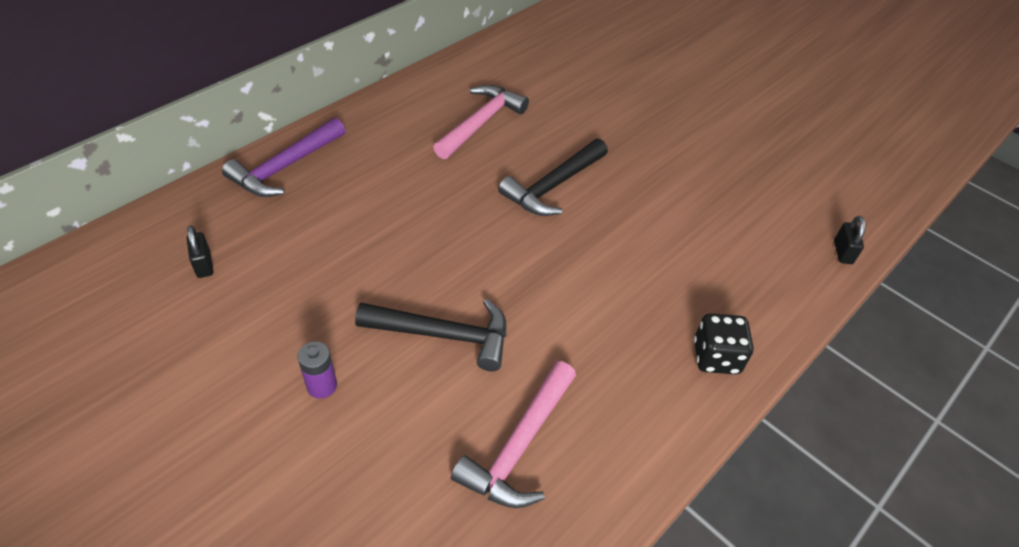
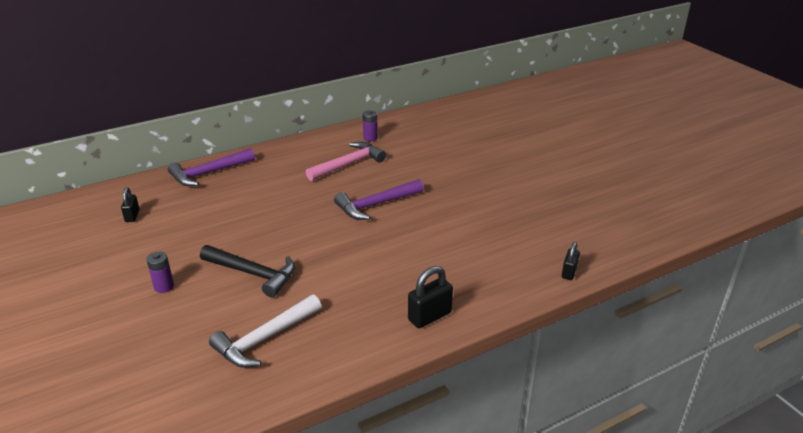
camera: 20 degrees right, 15 degrees down
(488, 75) = (370, 138): none -> purple battery
(519, 446) = (264, 339): pink hammer -> white hammer
(553, 186) = (376, 205): black hammer -> purple hammer
(716, 357) = (429, 316): black dice -> black padlock

